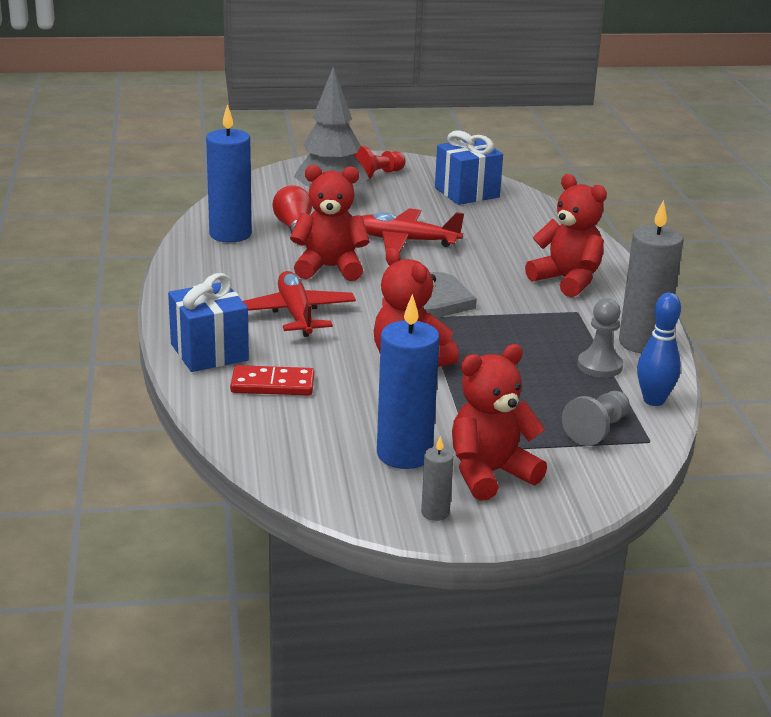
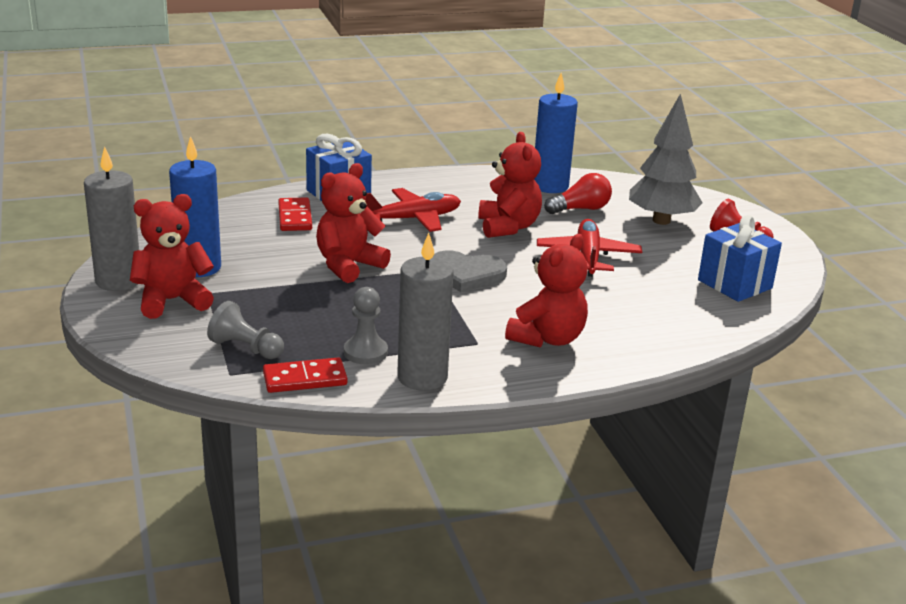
camera: 80 degrees right, 0 degrees up
(435, 512) = (118, 281): grey candle -> grey candle, size x2.09
(490, 474) = (172, 301): red teddy bear -> red teddy bear turned 75 degrees counterclockwise
(653, 400) = (305, 379): blue bowling pin -> red domino

